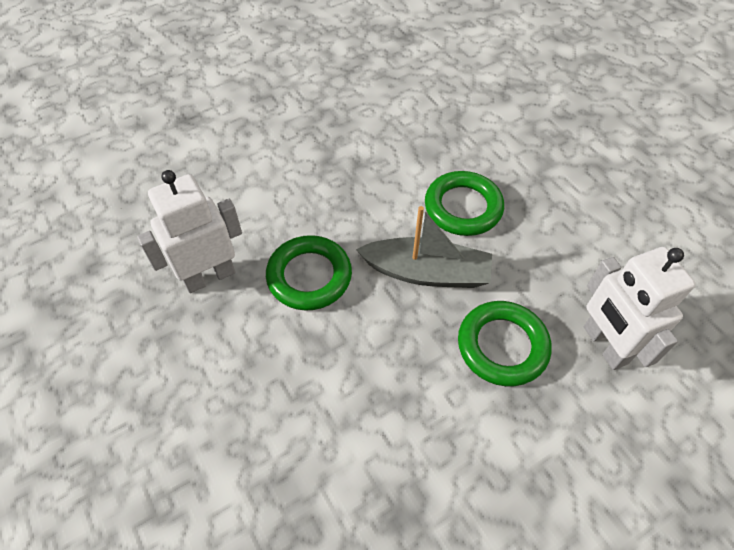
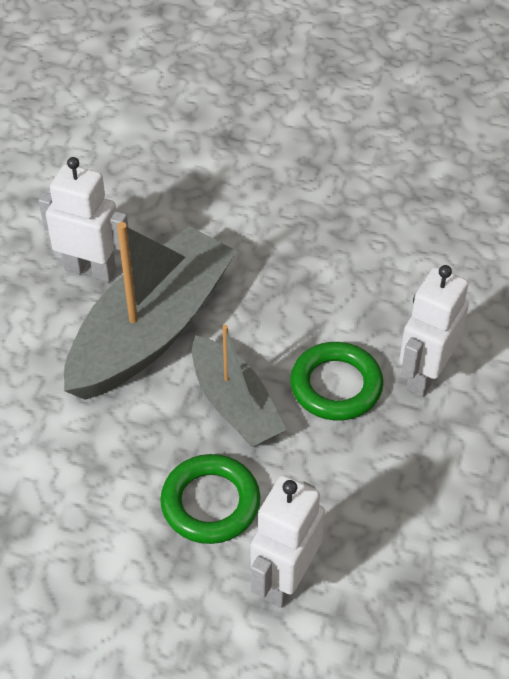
camera: 50 degrees right, 5 degrees down
(309, 276) = (152, 330): green ring -> grey boat
(495, 160) = (424, 375): none -> white robot

